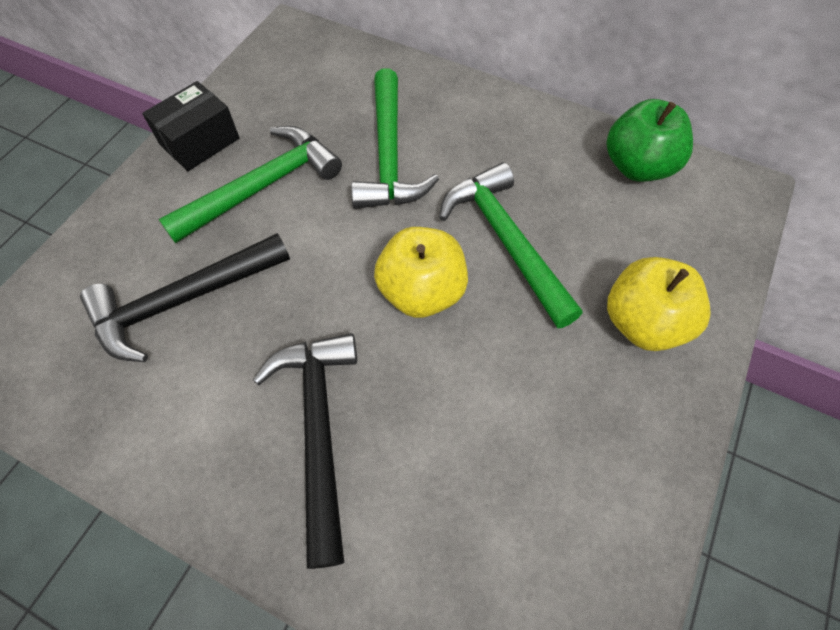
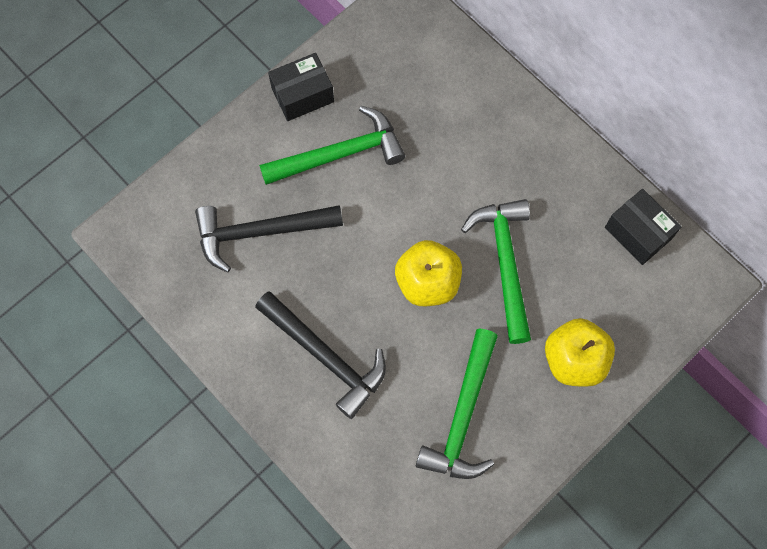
camera: 20 degrees right, 10 degrees up
(318, 430) = (326, 356): black hammer -> black hammer turned 120 degrees clockwise
(389, 155) = (445, 157): green hammer -> green hammer (463, 416)
(637, 166) = (638, 233): green apple -> black box

